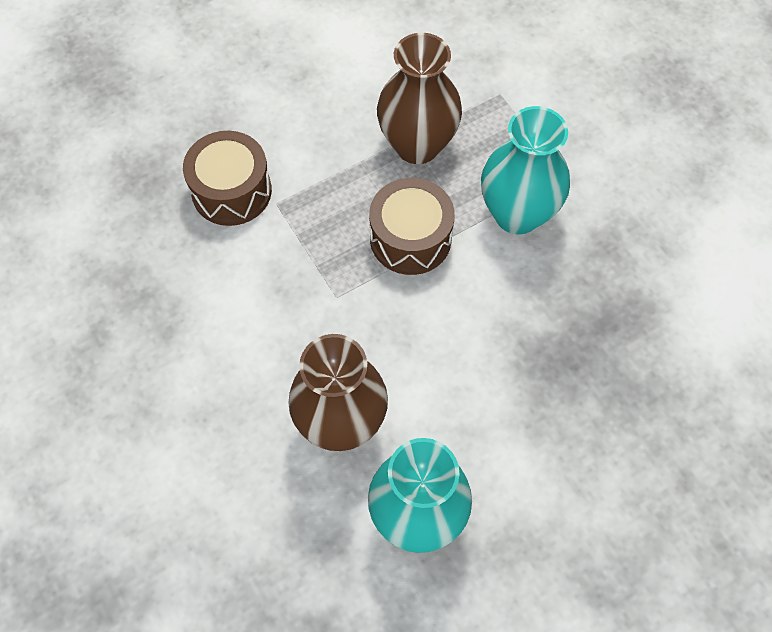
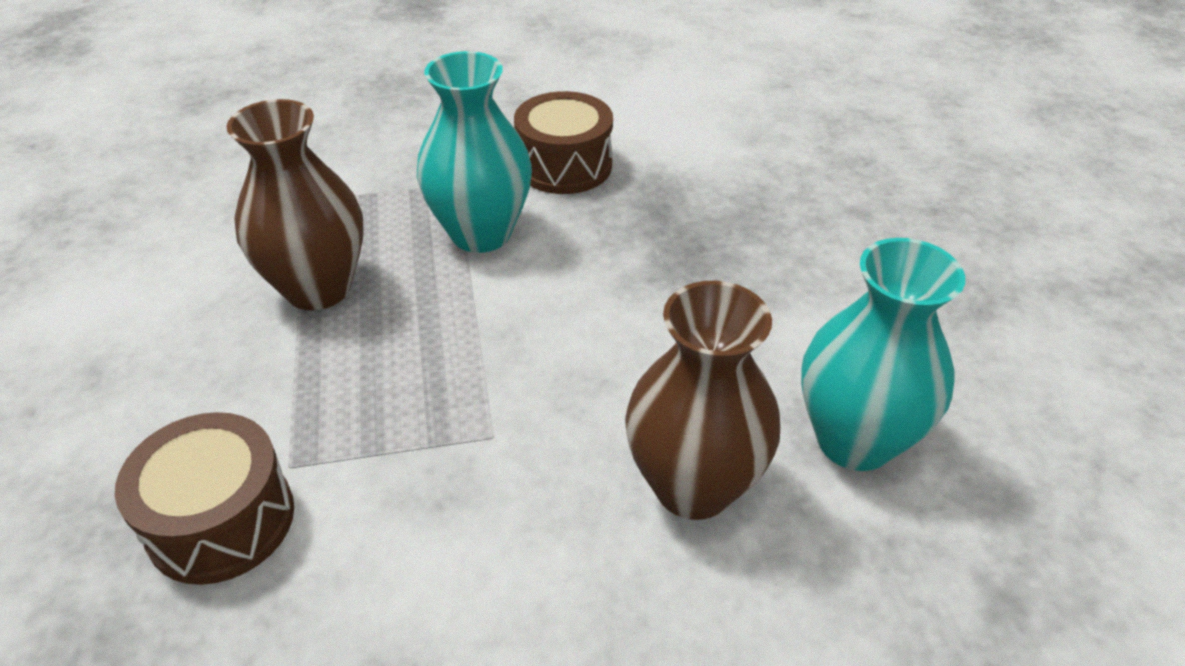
camera: 70 degrees left, 20 degrees down
(410, 238) = (451, 334): brown drum -> brown drum (564, 165)

